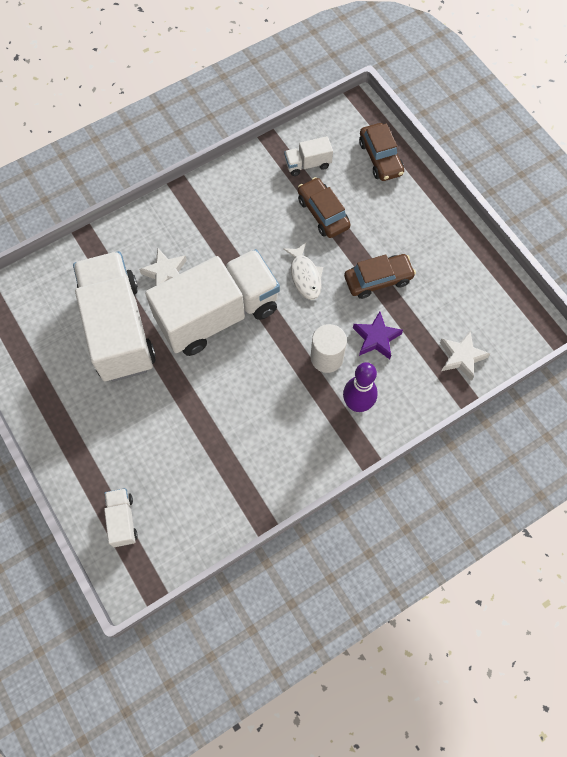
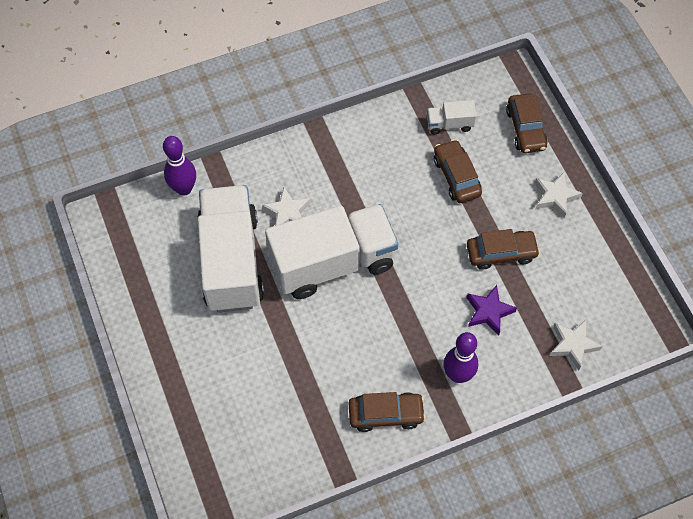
camera: 10 degrees right, 5 degrees down
(60, 265) = (184, 189): none -> purple bowling pin
(122, 520) = (204, 450): white truck -> none
(294, 454) = (386, 414): none -> brown car
(305, 276) = (427, 237): white fish -> none
(327, 358) = (435, 323): white cylinder -> none
(419, 218) = (555, 197): none -> white star

